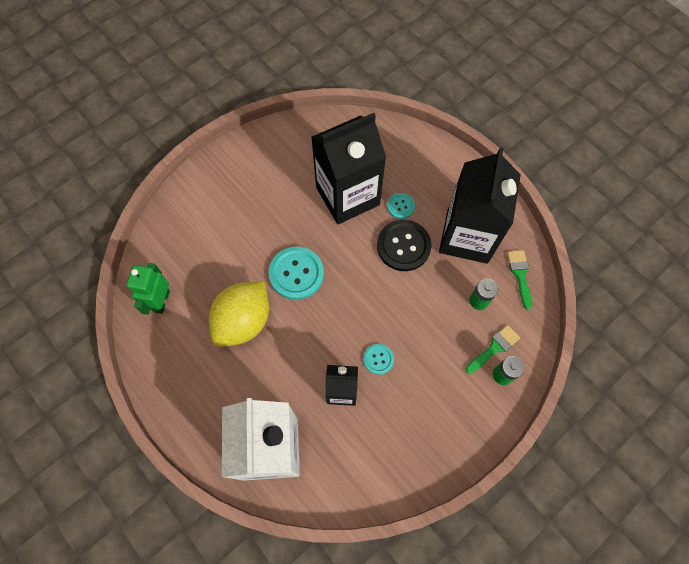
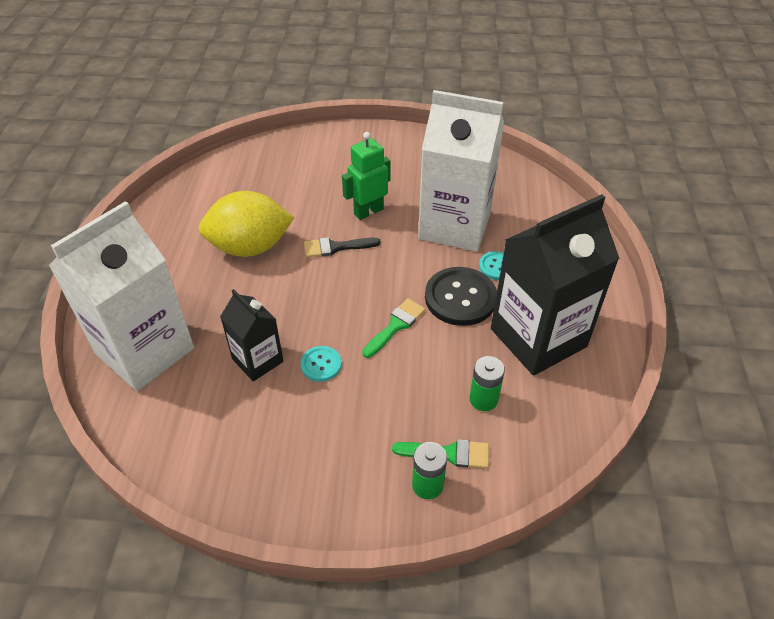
camera: 45 degrees right, 20 degrees down
(161, 301) = (211, 189): green robot -> green robot (368, 211)
(296, 274) = (336, 247): turquoise button -> black brush
(347, 196) = (454, 225): black carton -> white carton
(520, 274) = (560, 413): green brush -> green brush (396, 326)

